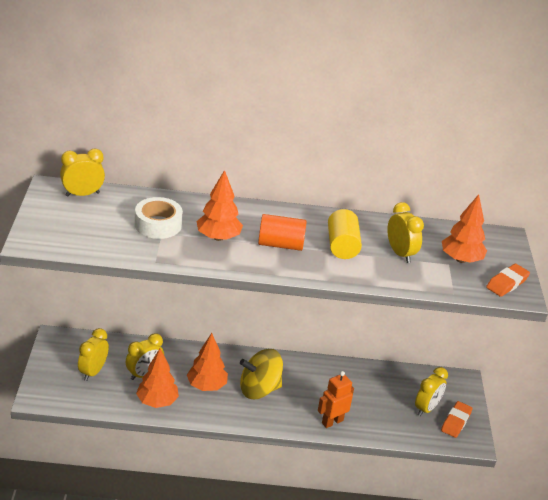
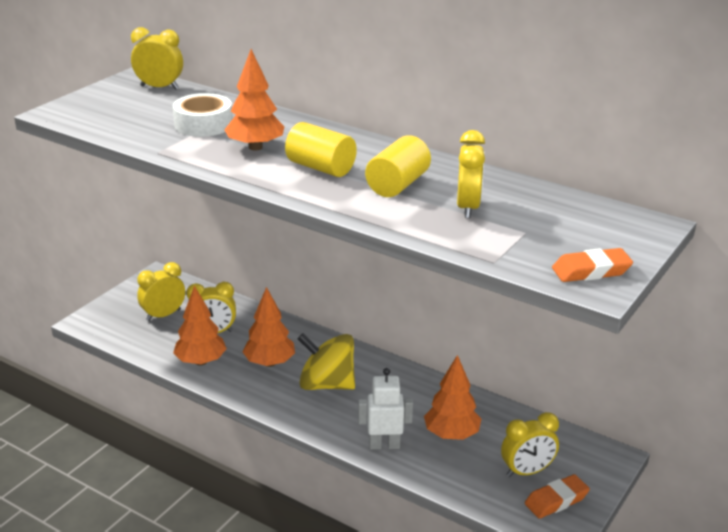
camera: 35 degrees right, 5 degrees down
(280, 244) = (321, 168): orange cylinder -> yellow cylinder
(332, 421) = (384, 445): orange robot -> white robot
(461, 259) = (550, 232): orange tree -> orange tree (451, 434)

